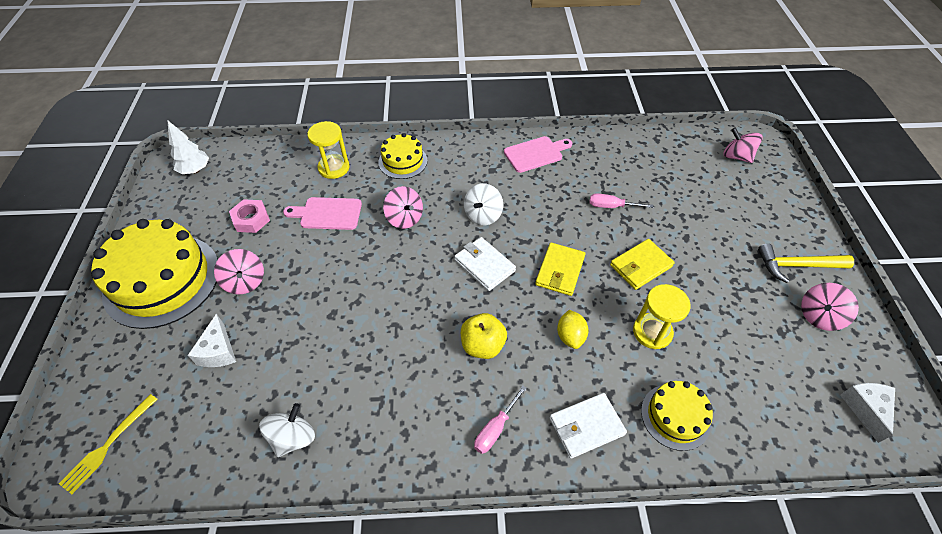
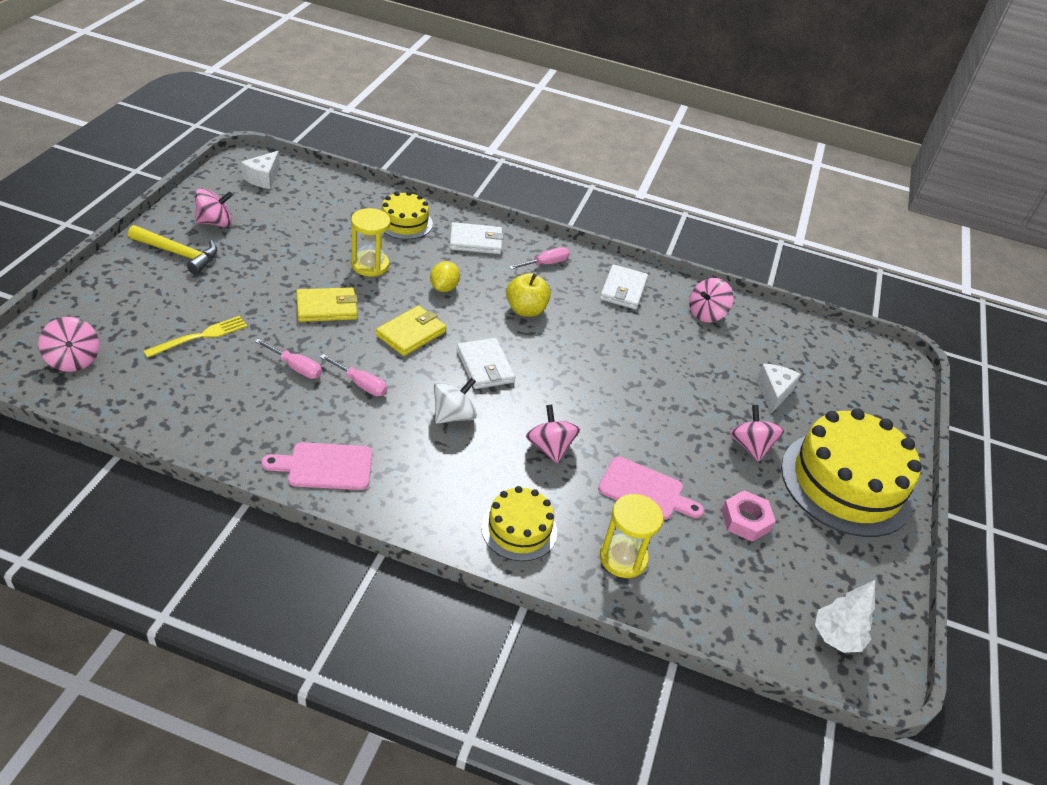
camera: 165 degrees left, 10 degrees down
(108, 445) = (858, 361): yellow fork -> yellow fork (200, 336)
(293, 437) = (706, 314): white spinning top -> pink spinning top
(395, 429) = (623, 290): none -> white wallet
(560, 212) = (360, 384): none -> pink screwdriver

